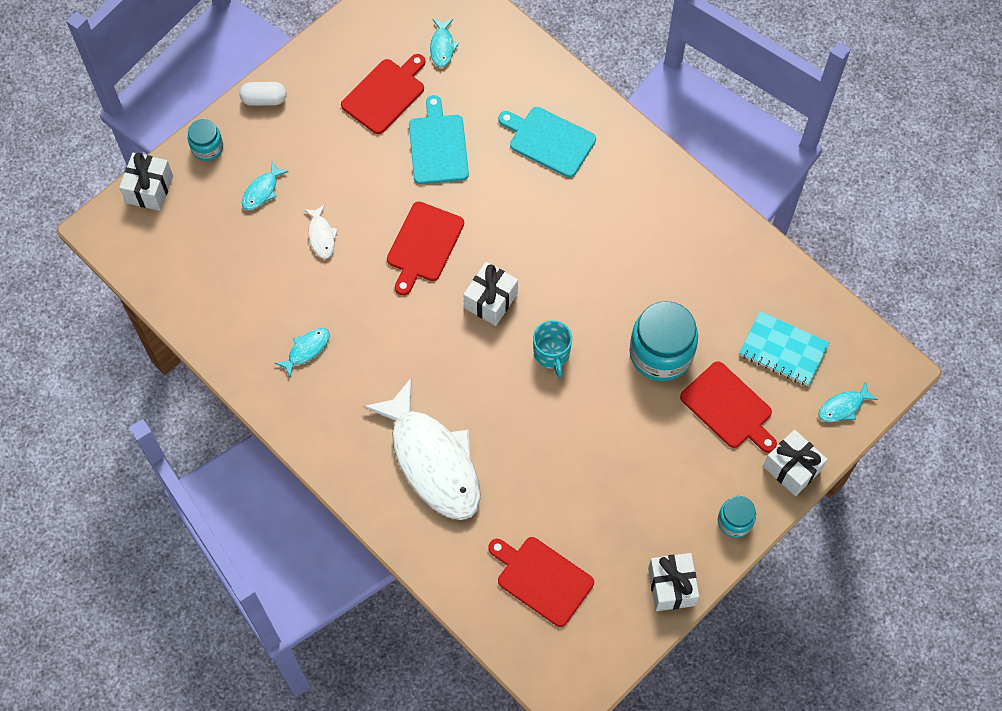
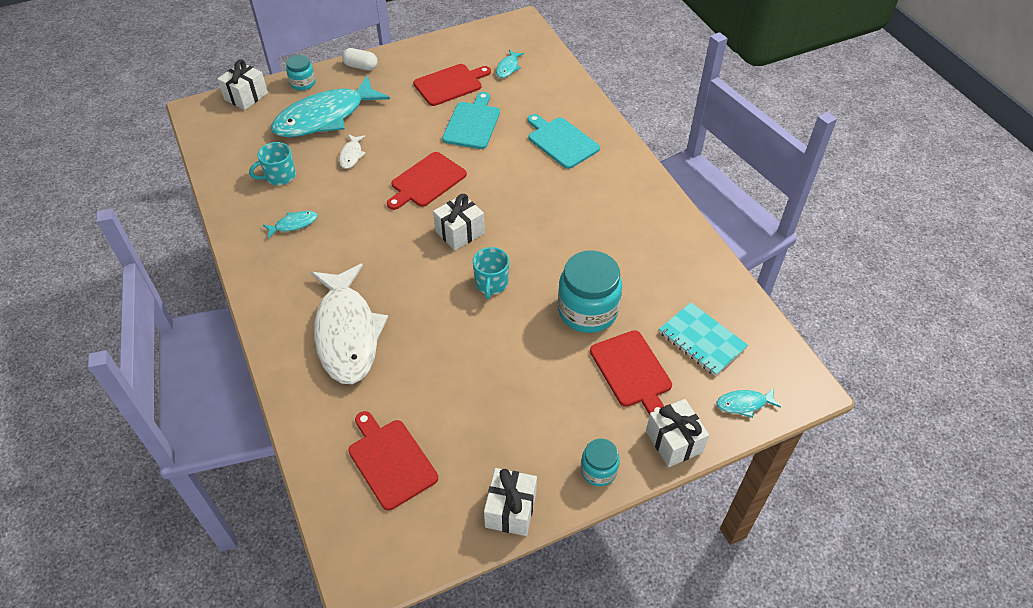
camera: 20 degrees right, 15 degrees down
(255, 291) = (279, 176): none -> turquoise mug
(262, 191) = (325, 117): turquoise fish -> turquoise fish, size x2.49

